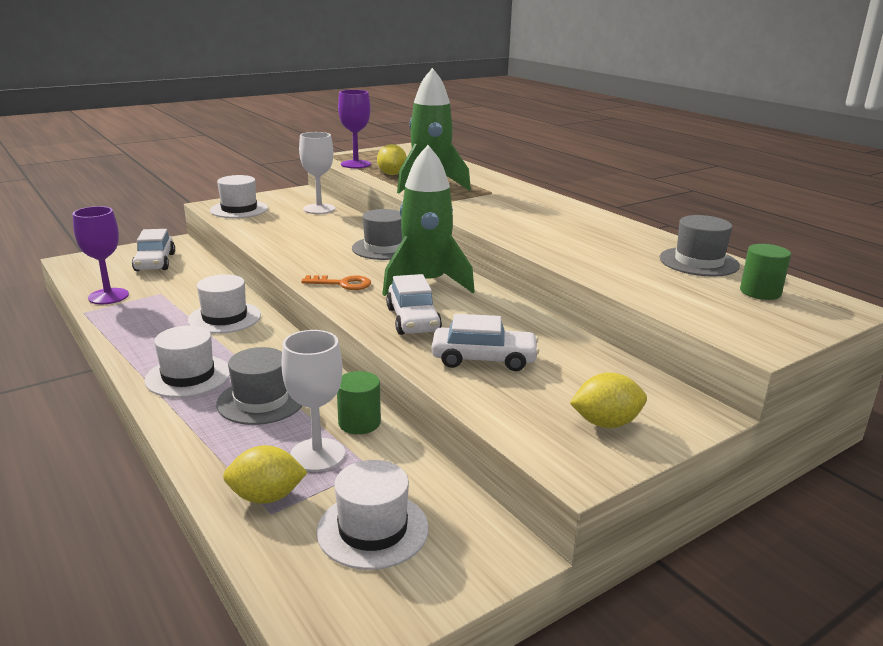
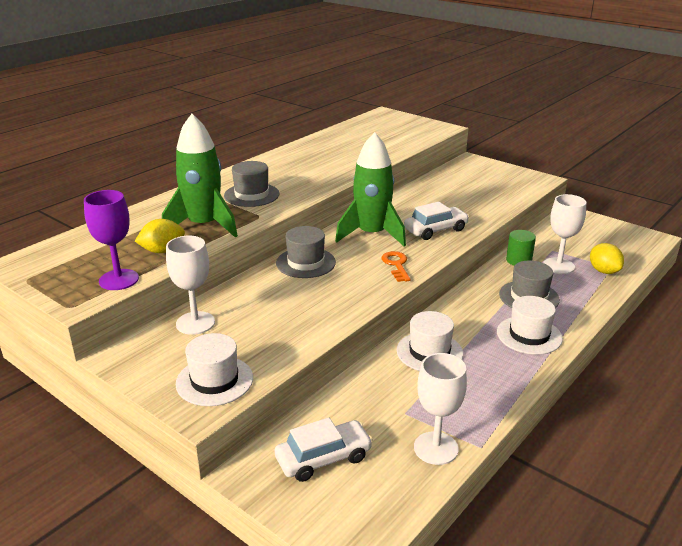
camera: 105 degrees left, 5 degrees up
(108, 296) = (436, 448): purple goblet -> white goblet
(372, 530) = (592, 241): white hat -> none
(484, 359) = (467, 205): white car -> none
(606, 423) = (500, 176): yellow lemon -> none
(698, 262) = (343, 136): grey hat -> grey hat (251, 195)
(760, 292) = (379, 125): green cylinder -> none

